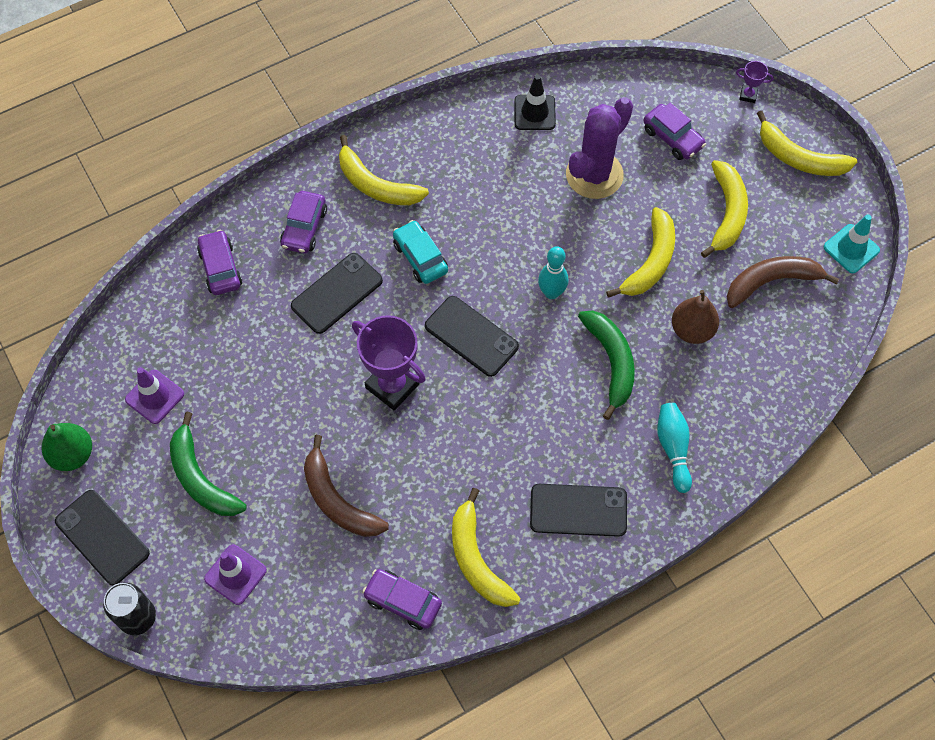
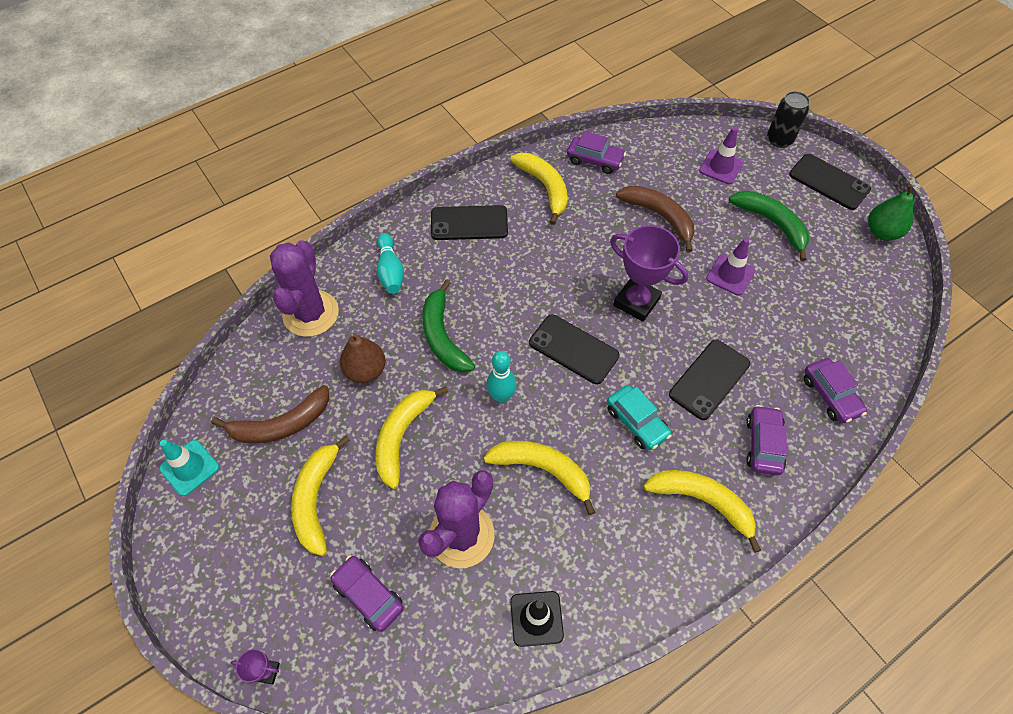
camera: 175 degrees right, 5 degrees down
(154, 397) = (837, 278): purple traffic cone -> purple traffic cone (730, 275)
(760, 401) = (311, 313): none -> purple cactus
(799, 158) = (221, 580): yellow banana -> yellow banana (543, 470)

